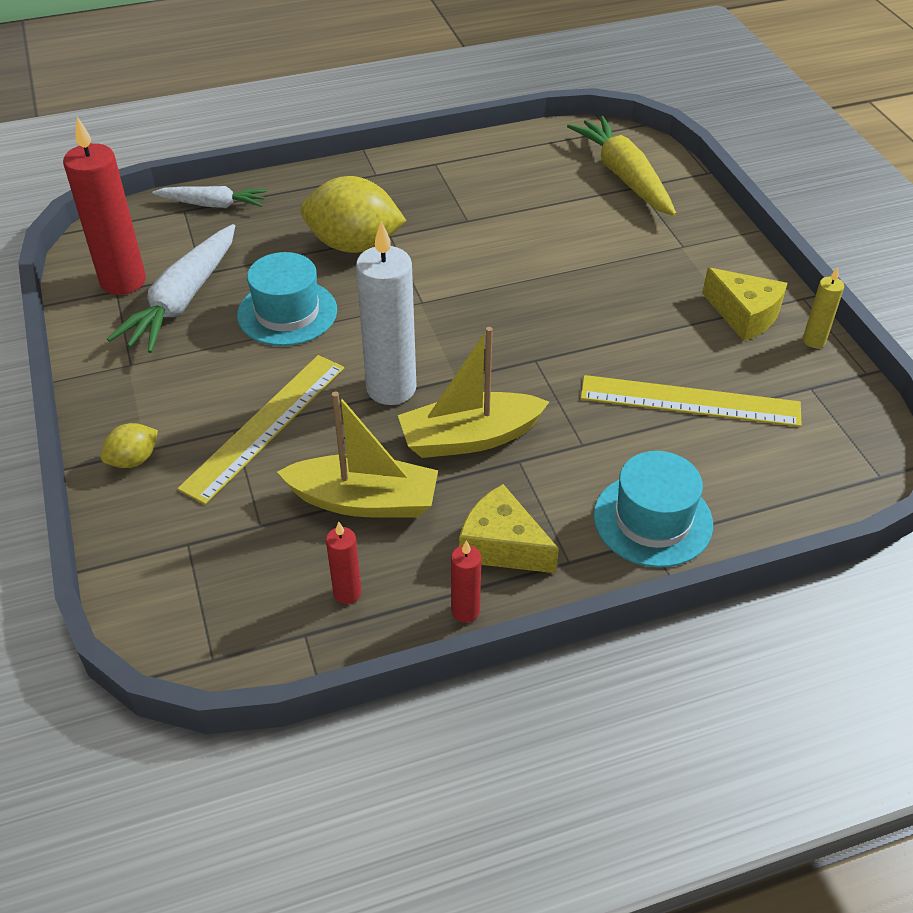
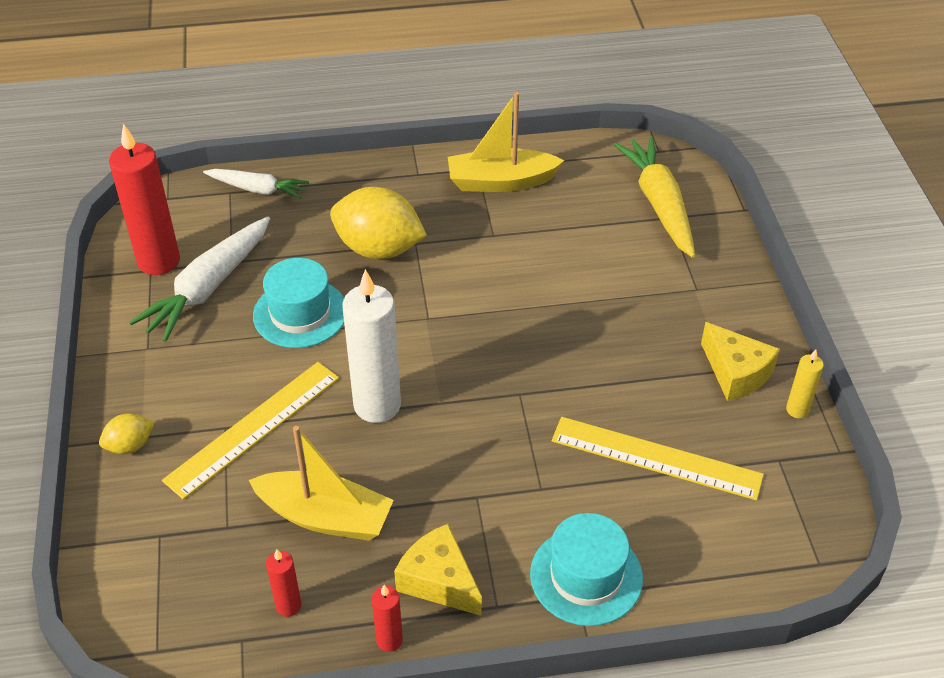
camera: 10 degrees right, 0 degrees up
(469, 438) = (437, 467): yellow boat -> yellow boat (500, 182)

